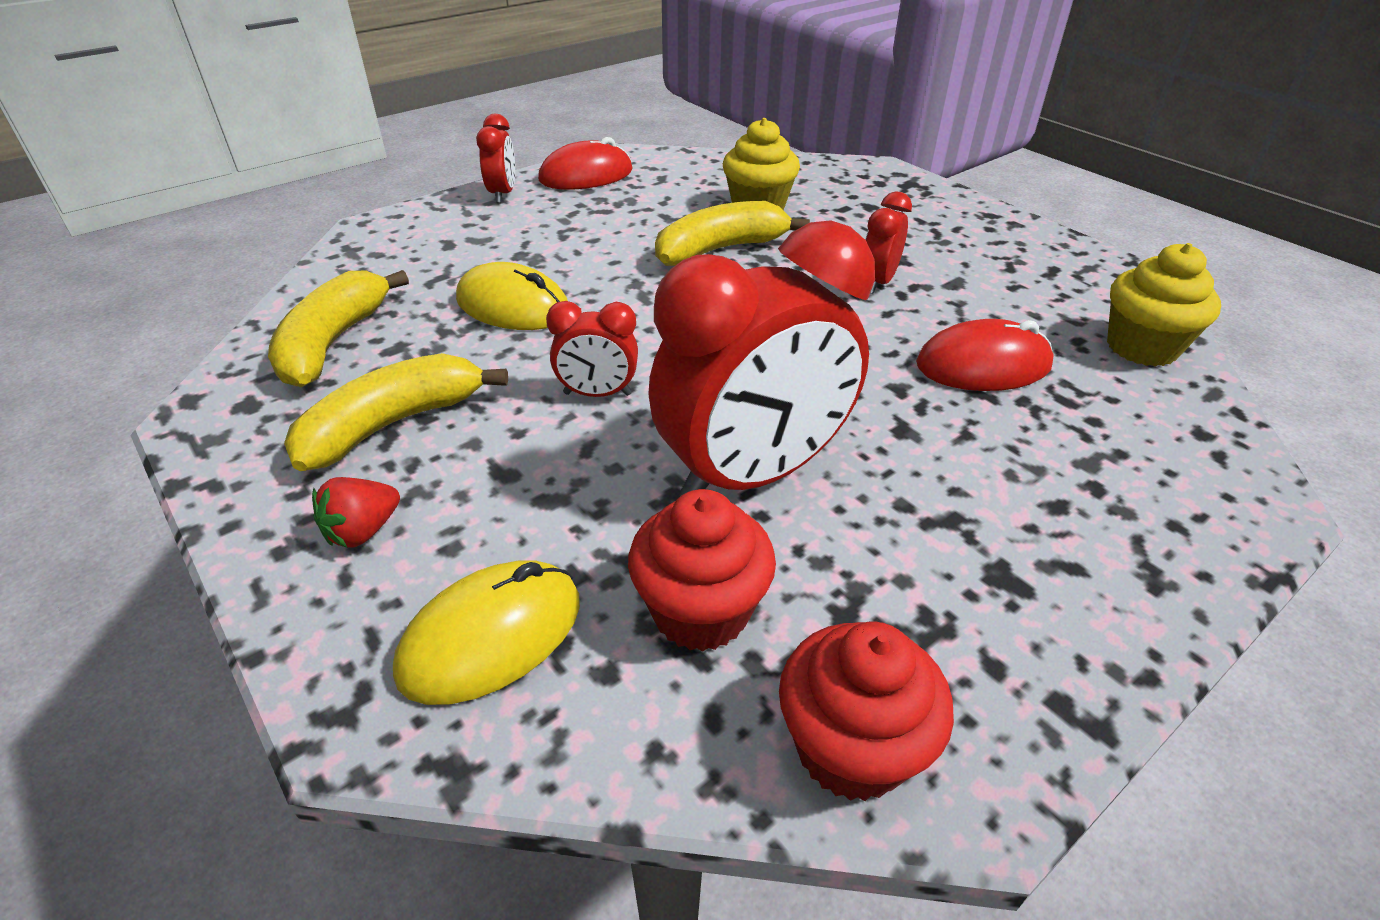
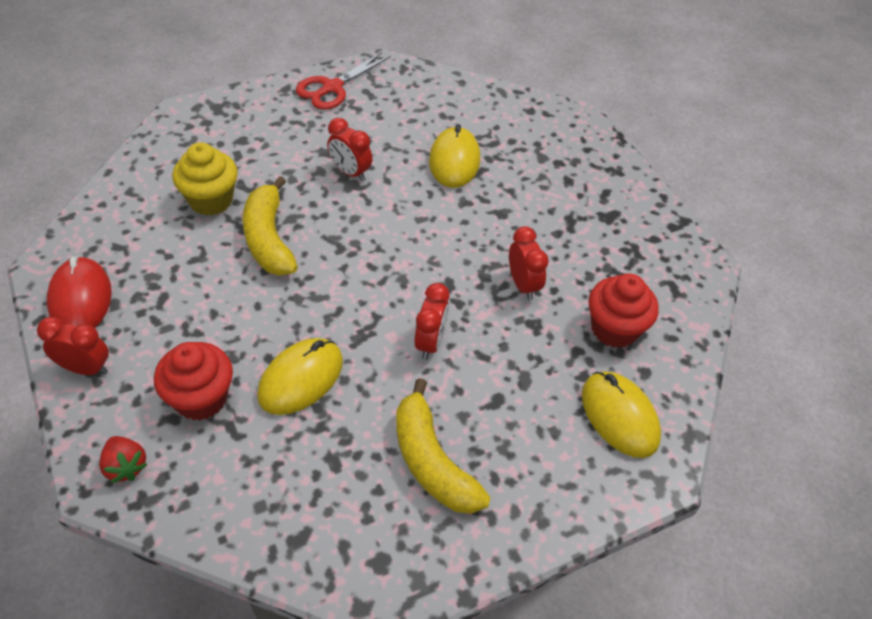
camera: 80 degrees left, 10 degrees up
(333, 343) = (311, 505): yellow banana -> none
(363, 531) = (534, 477): red strawberry -> red strawberry (126, 466)
(753, 474) = (523, 285): red clock -> red clock, size x0.46
(851, 747) = (688, 296): red cupcake -> red cupcake (201, 398)
(983, 365) = (454, 161): red mouse -> yellow mouse
(1029, 243) = (332, 88): none -> red scissors
(1141, 347) = (457, 96): yellow cupcake -> none

